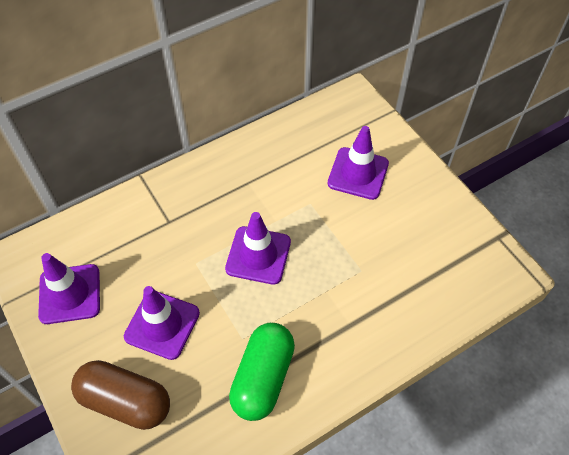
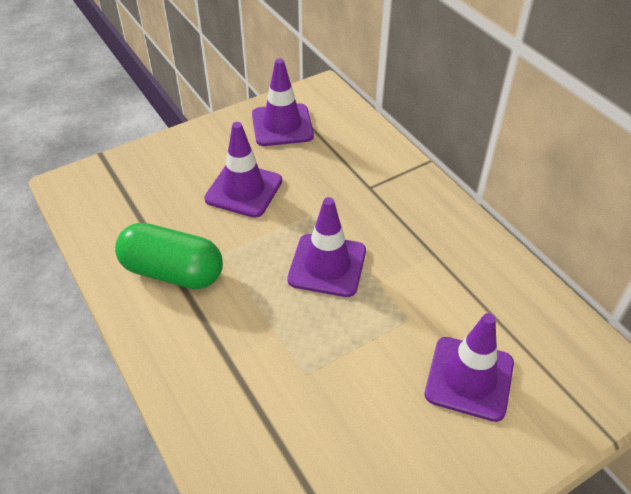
camera: 90 degrees right, 10 degrees down
(125, 401) = (168, 171): brown capsule -> none

